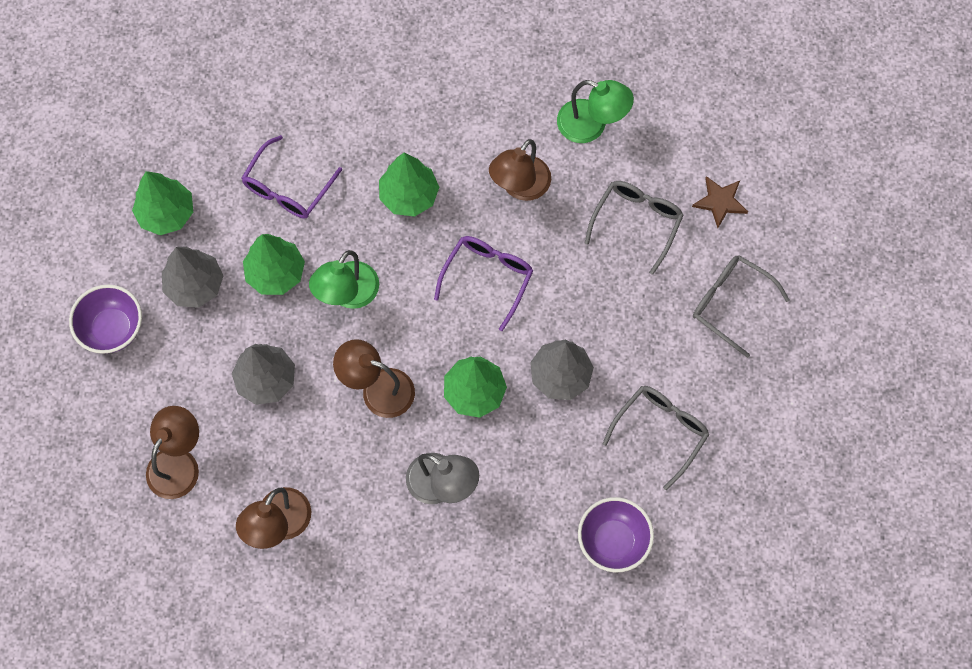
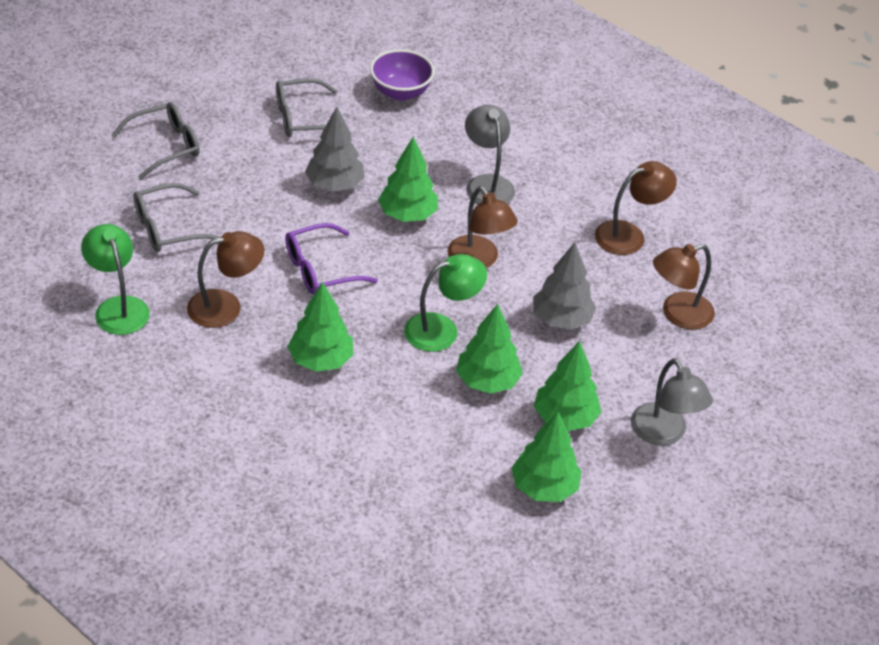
camera: 145 degrees left, 25 degrees down
(112, 329) = (664, 433): purple bowl -> grey lamp
(195, 285) = (565, 418): grey tree -> green tree
(287, 188) = (417, 434): purple glasses -> none
(720, 202) = (91, 200): brown star -> none
(730, 303) = (166, 146): grey glasses -> grey glasses turned 105 degrees counterclockwise

